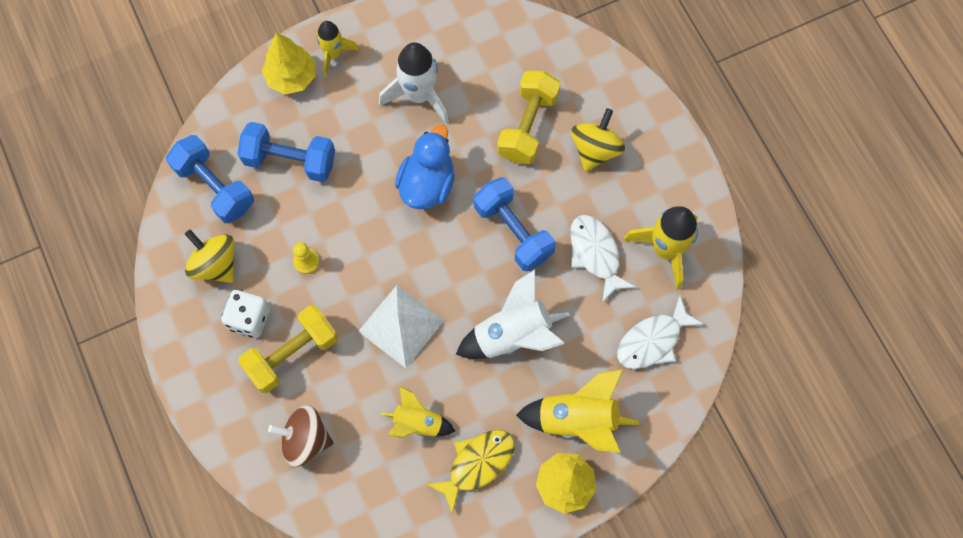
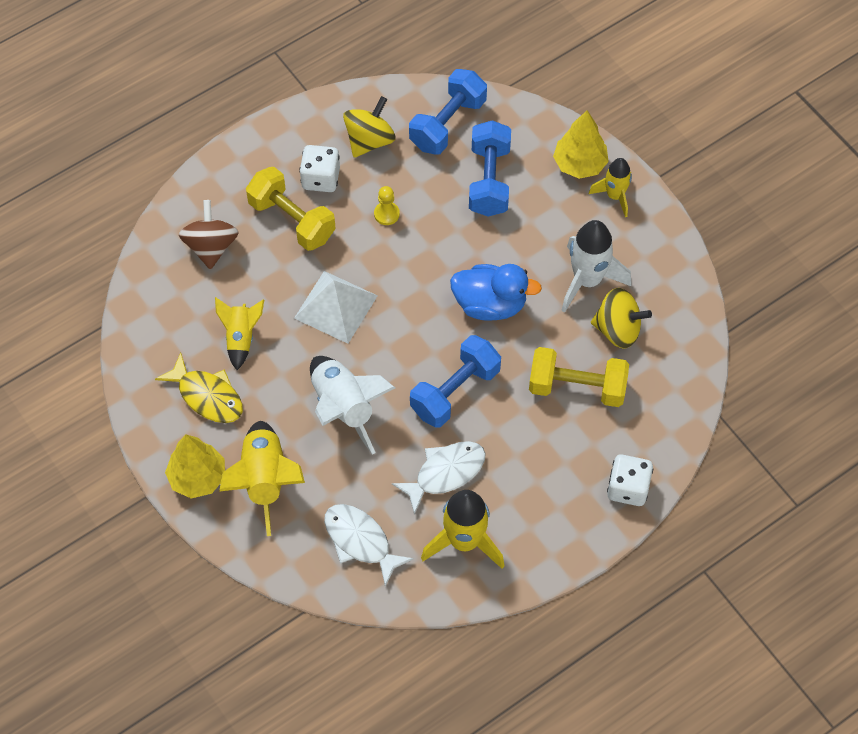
camera: 80 degrees right, 10 degrees down
(595, 149) = (565, 456): yellow spinning top -> yellow spinning top (618, 329)
(633, 104) = (628, 488): none -> white dice

